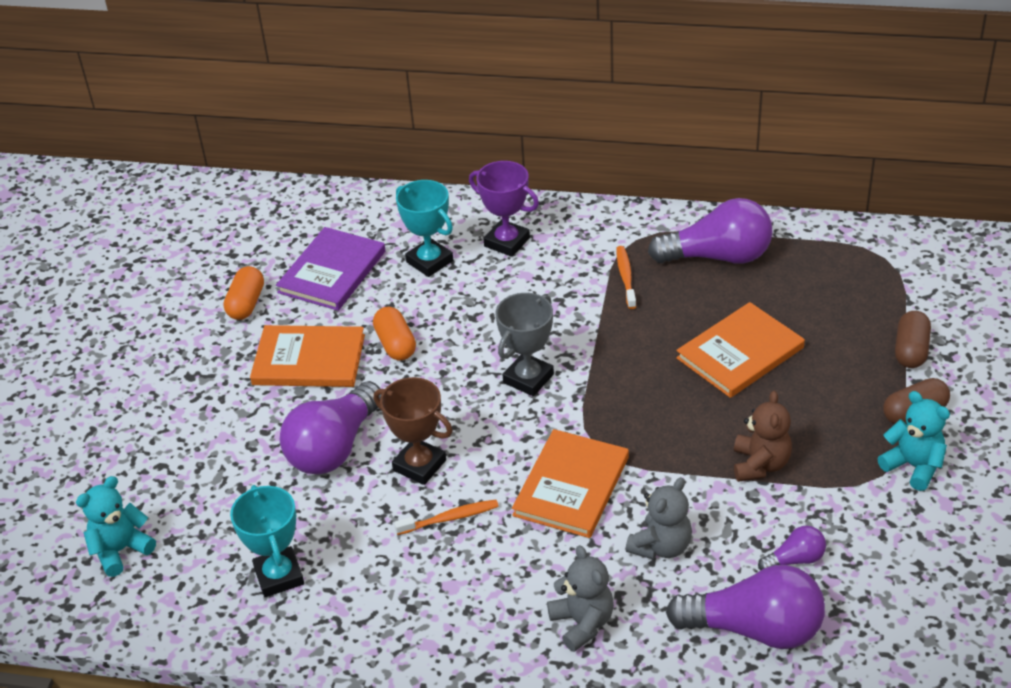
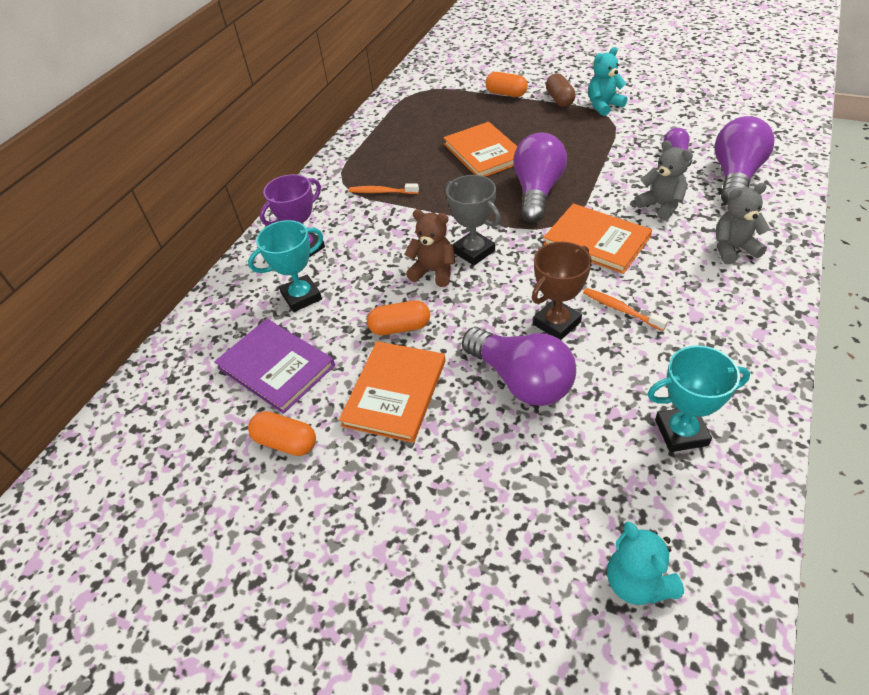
camera: 75 degrees left, 5 degrees up
(449, 518) = (621, 310): orange toothbrush -> orange toothbrush turned 45 degrees counterclockwise
(718, 256) = (383, 150): purple light bulb -> purple light bulb (537, 192)
(760, 464) = (591, 157): brown teddy bear -> brown teddy bear (433, 271)
(911, 350) = (506, 94): brown capsule -> orange capsule

